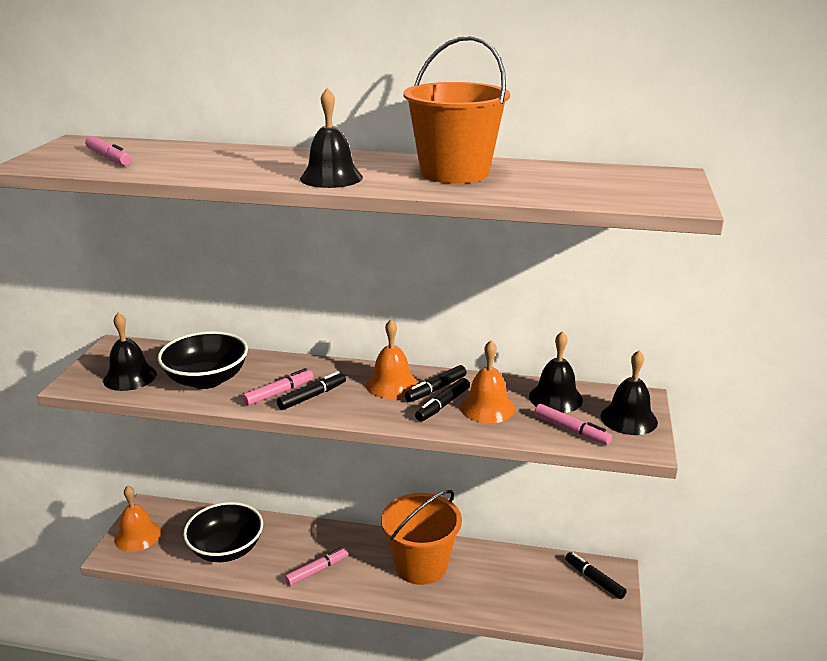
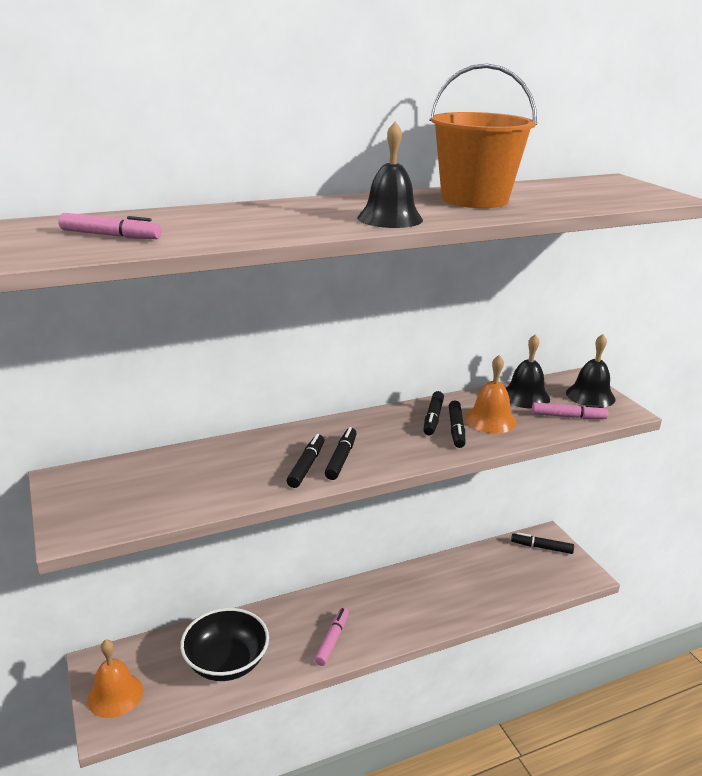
camera: 35 degrees left, 0 degrees up
(130, 377) = (128, 504): black bell -> none
(206, 379) = (217, 478): black bowl -> none
(279, 392) = (306, 466): pink marker -> black marker
(392, 384) = (393, 426): orange bell -> none
(421, 565) = (412, 594): orange bucket -> none

